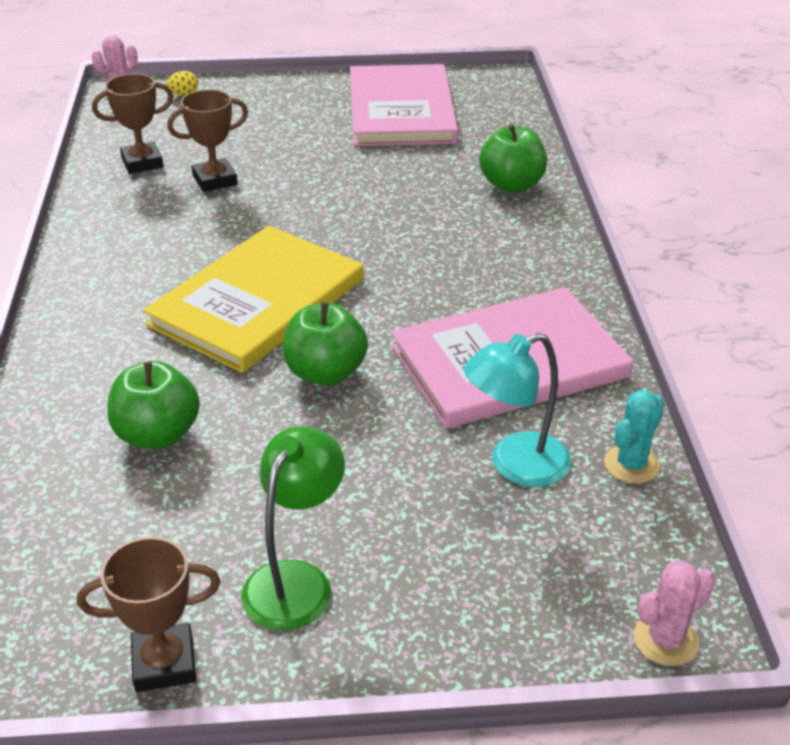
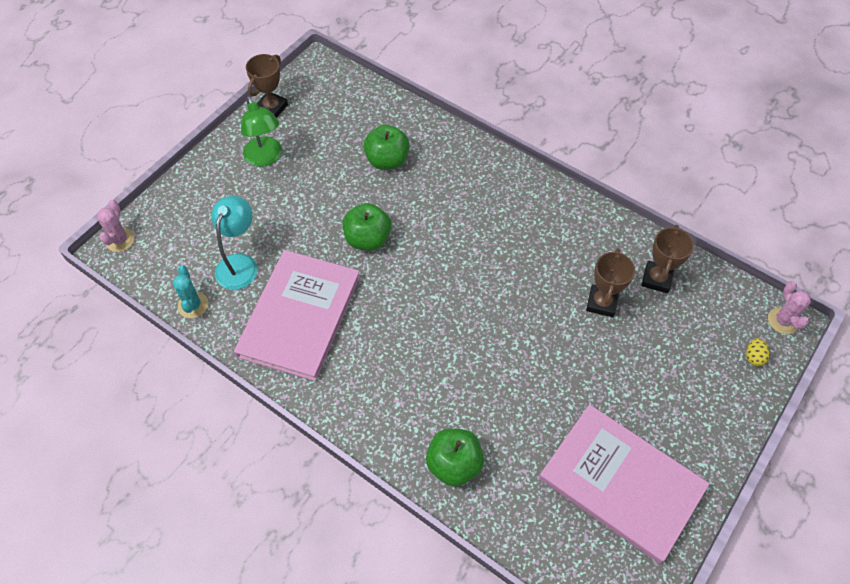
camera: 130 degrees right, 20 degrees up
(257, 302) = (450, 248): yellow book -> none

